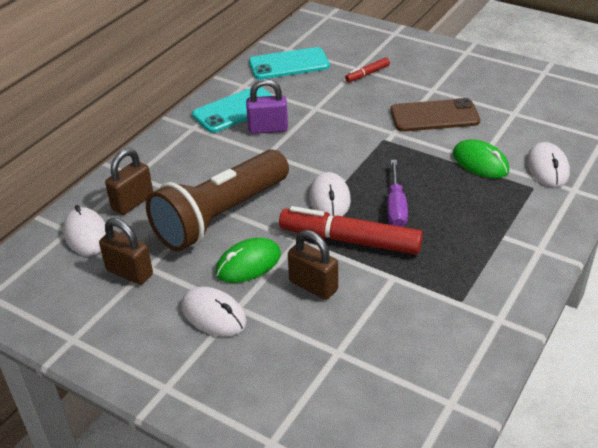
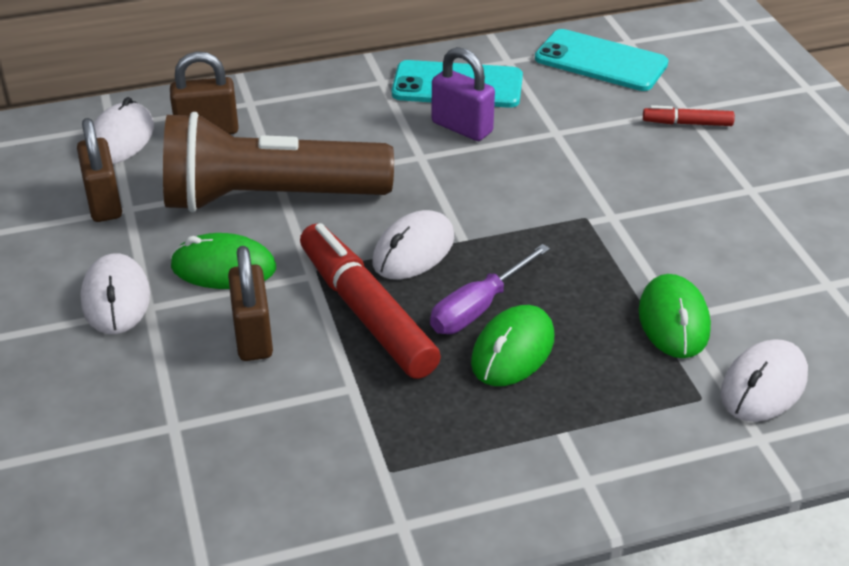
camera: 40 degrees right, 0 degrees up
(434, 116) = (700, 225): brown phone -> none
(436, 215) = (513, 350): none -> green mouse

